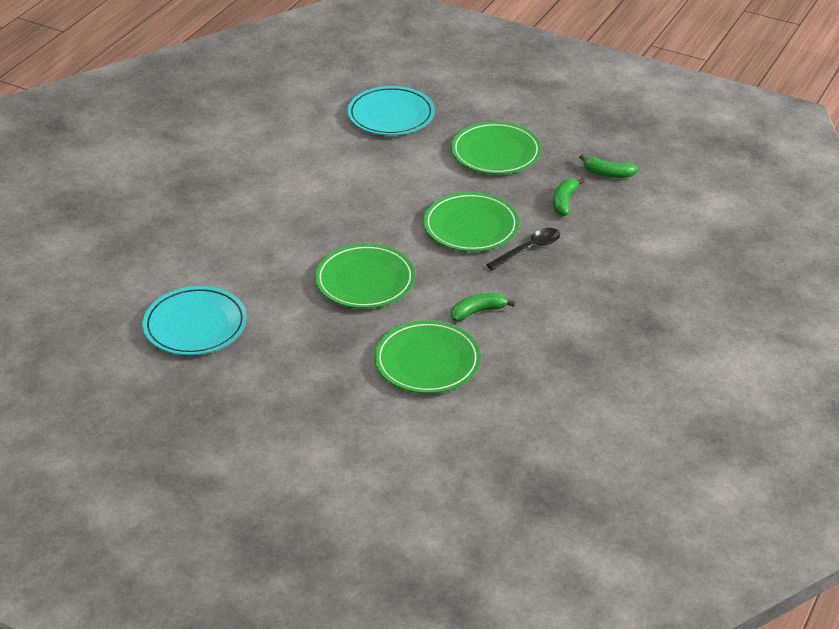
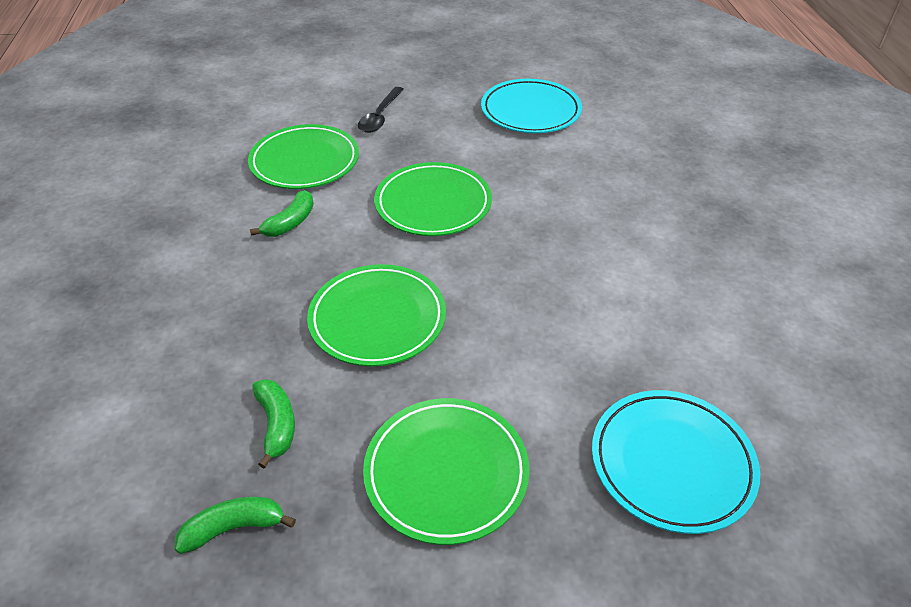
camera: 145 degrees right, 5 degrees up
(529, 249) = (281, 321): black spoon -> black spoon (380, 116)

